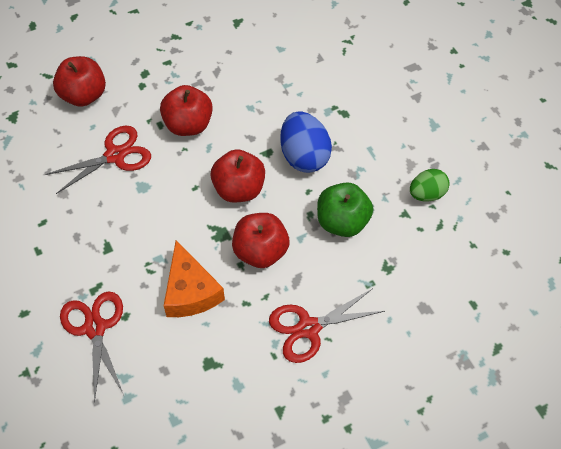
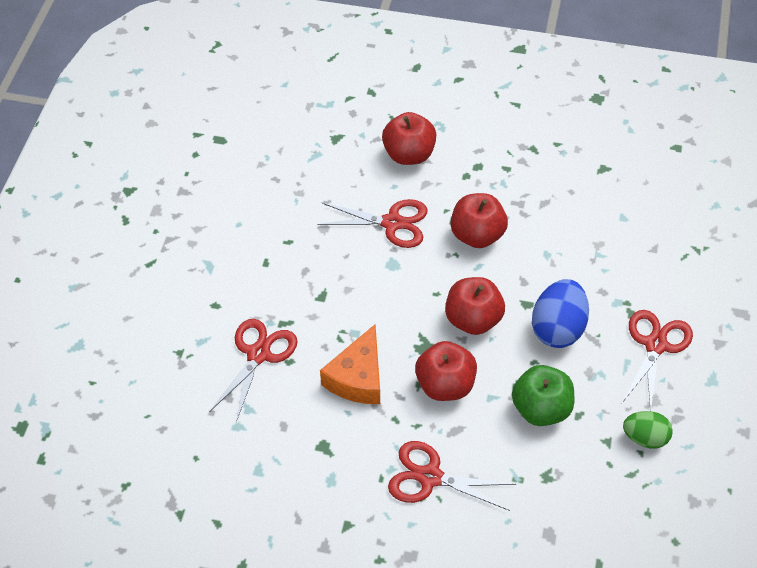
camera: 40 degrees right, 5 degrees down
(378, 124) = (655, 345): none -> red scissors

